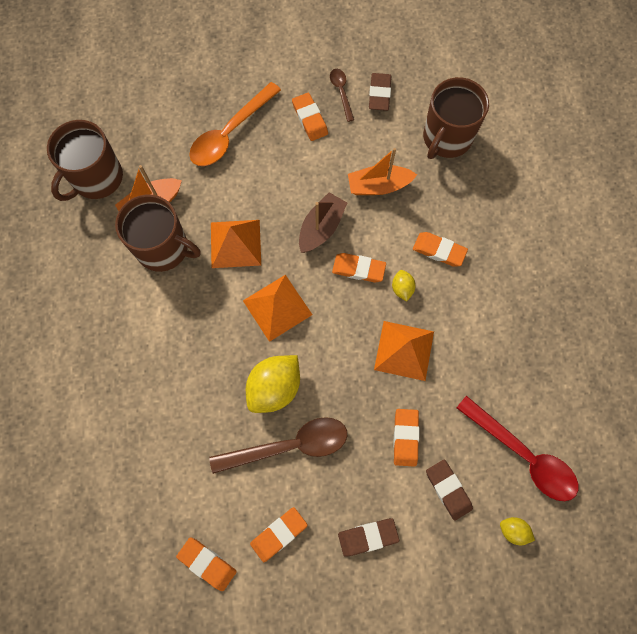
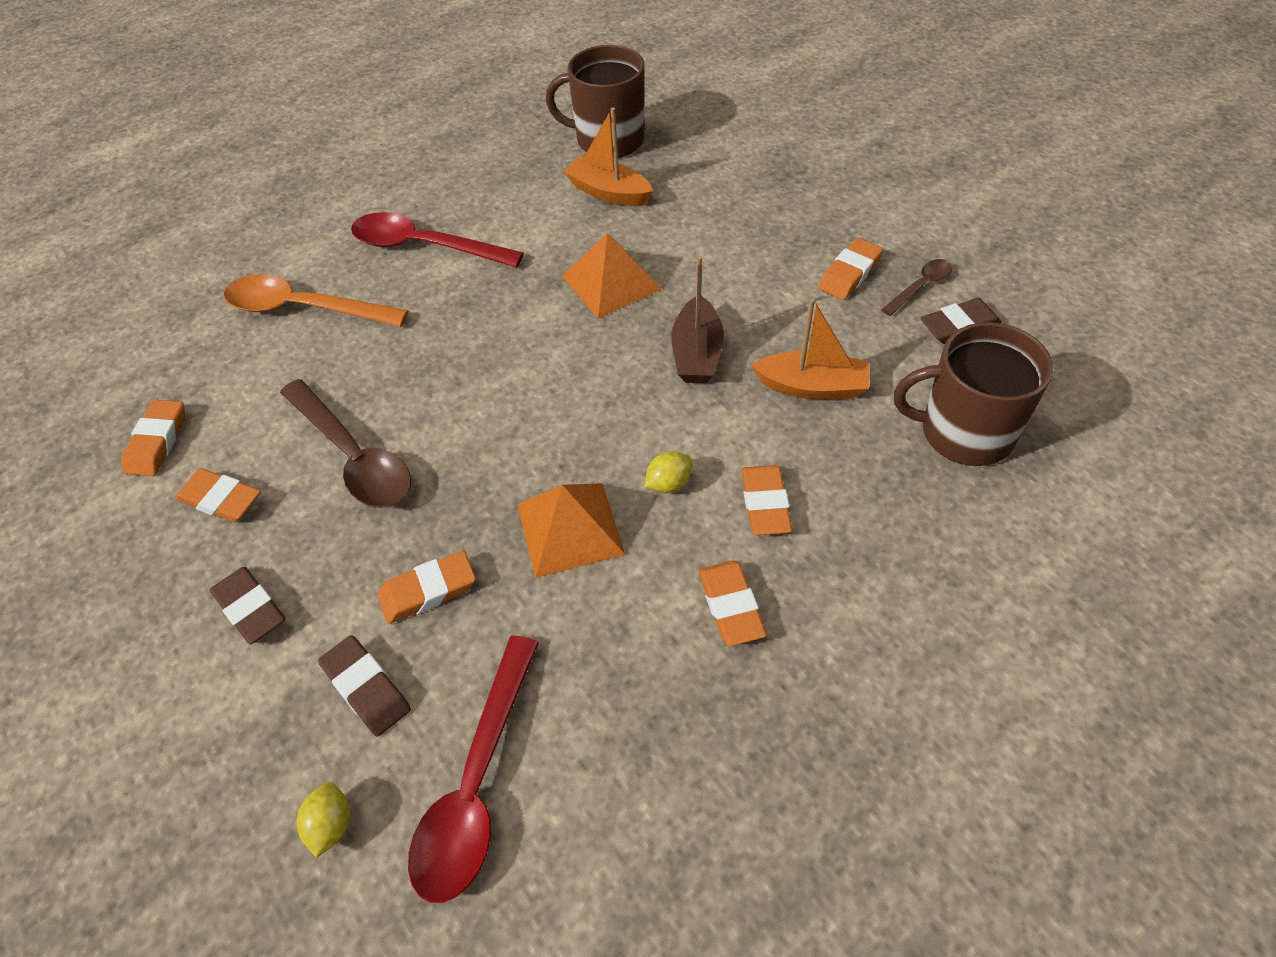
camera: 65 degrees right, 20 degrees down
(127, 337) = (425, 246): none -> red spoon
(163, 248) = (559, 226): brown mug -> none
(230, 133) = (760, 213): orange spoon -> orange spoon (304, 308)
(274, 387) = (430, 405): yellow lemon -> none
(277, 307) = (548, 359): orange pyramid -> none
(321, 228) = (697, 353): brown boat -> brown boat turned 90 degrees clockwise
(358, 269) = (664, 420): orange eraser -> orange eraser (731, 606)
(378, 186) = (812, 387): orange boat -> orange boat turned 135 degrees clockwise
(448, 489) = (366, 688): brown eraser -> brown eraser turned 75 degrees counterclockwise

